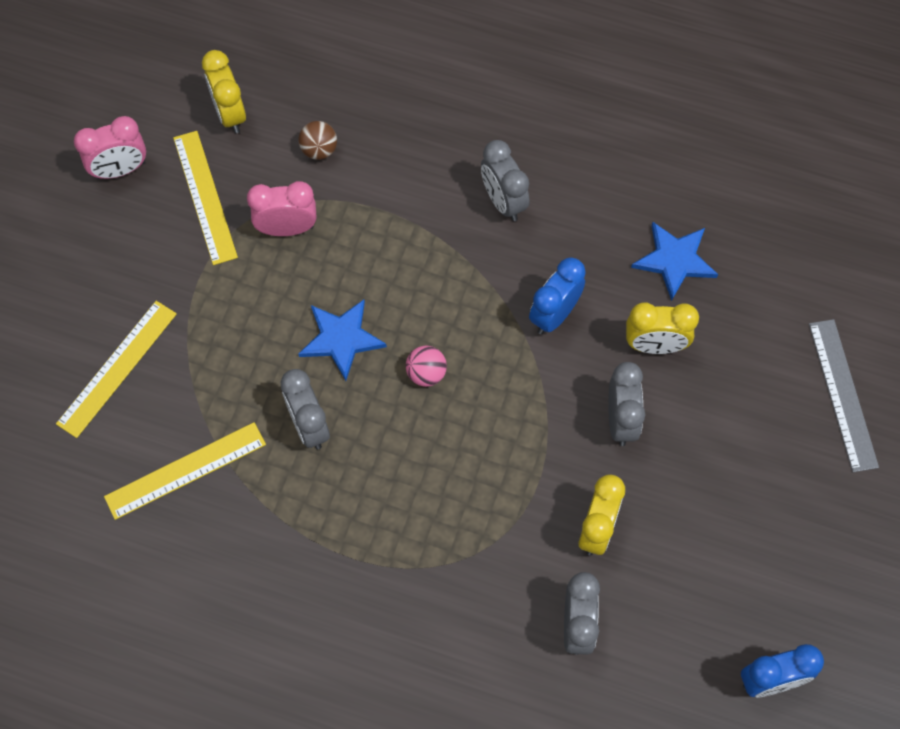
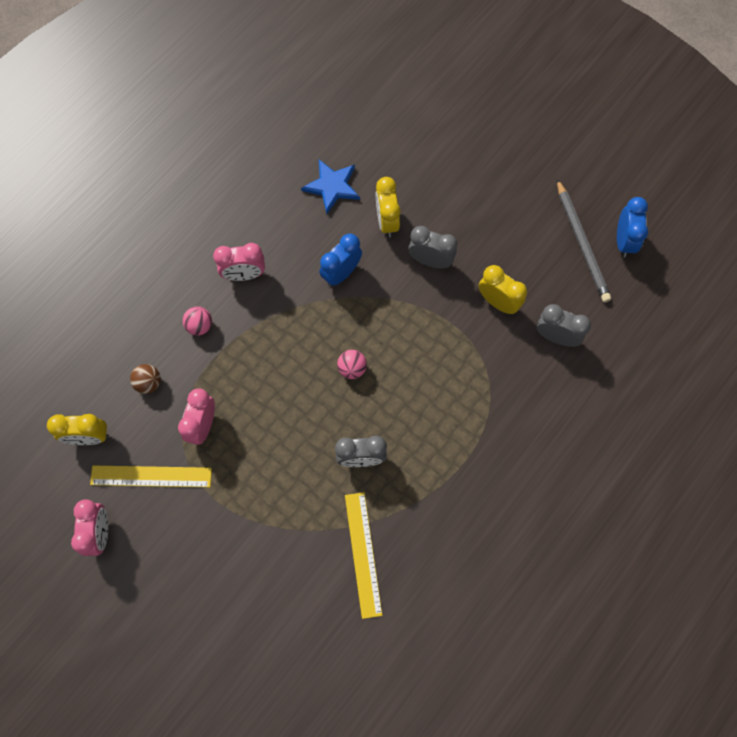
camera: 70 degrees left, 5 degrees up
(117, 368) = (265, 581): yellow ruler -> none
(341, 339) = (304, 416): blue star -> none
(414, 177) = (200, 326): none -> pink ball
(503, 201) = (244, 274): grey clock -> pink clock
(554, 315) = (341, 273): blue clock -> blue clock turned 75 degrees clockwise
(655, 345) = (387, 221): yellow clock -> yellow clock turned 150 degrees clockwise
(739, 619) = (581, 243): none -> grey pencil
(842, 394) = (460, 129): grey ruler -> none

